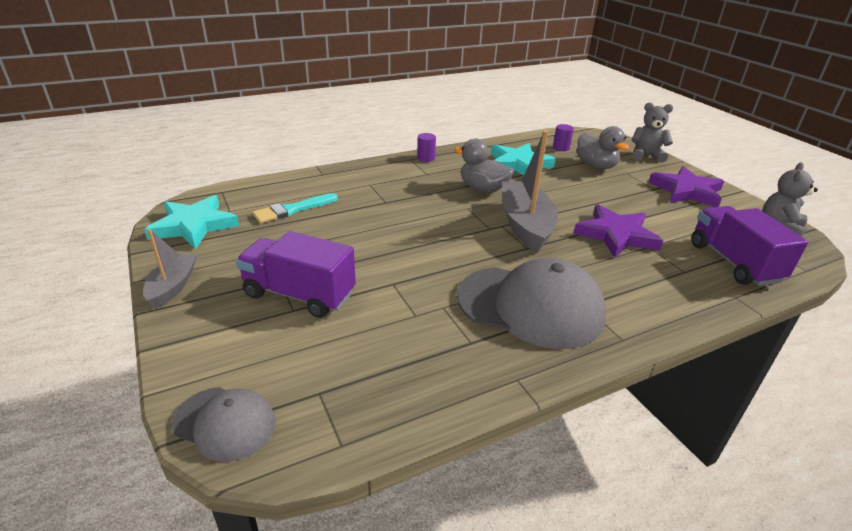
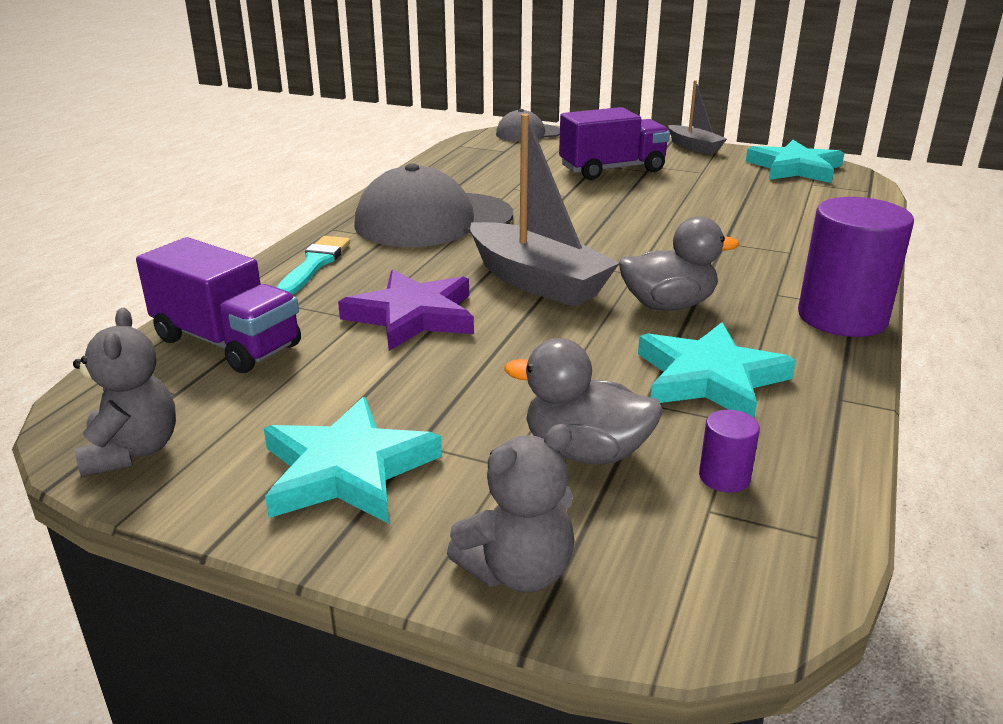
camera: 140 degrees right, 5 degrees down
(292, 210) = (773, 203): turquoise brush -> turquoise brush (314, 264)
(426, 158) = (842, 317): purple cylinder -> purple cylinder, size x2.29
(686, 191) = (347, 469): purple star -> turquoise star

